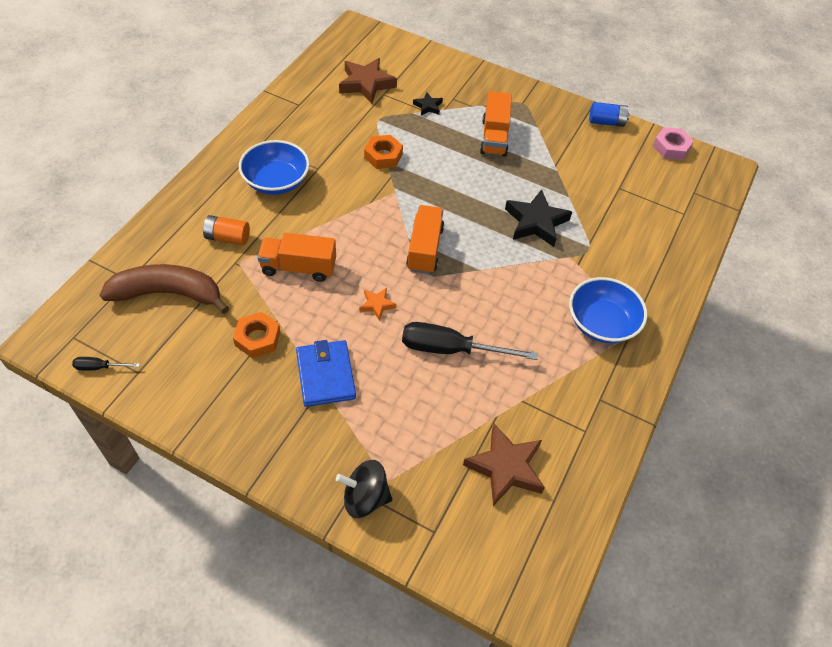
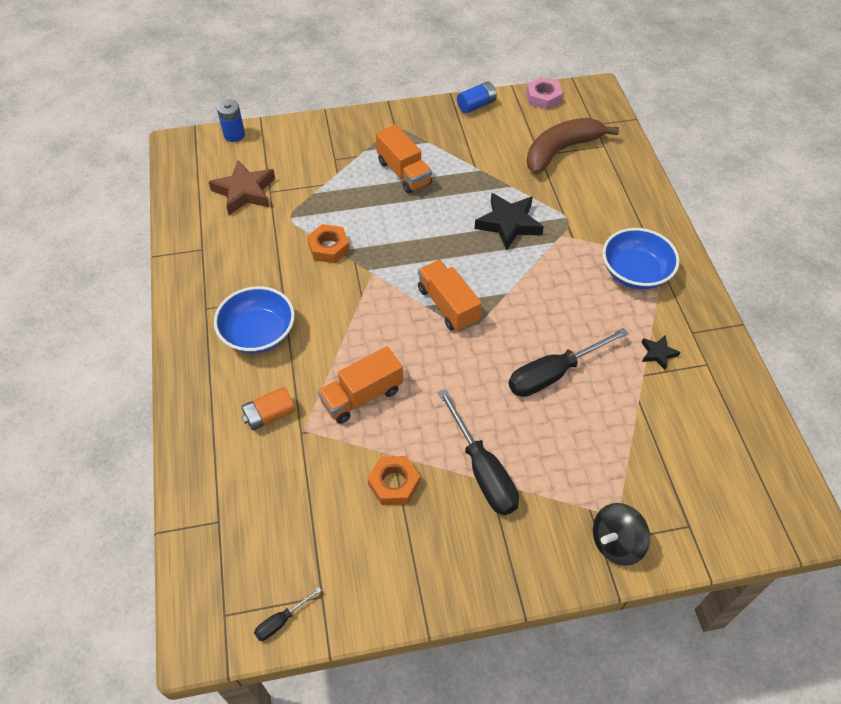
camera: 35 degrees left, 0 degrees up
(168, 294) = (271, 506): brown banana -> brown banana (561, 151)
(325, 375) = (482, 470): blue wallet -> black screwdriver
(377, 305) = (460, 380): orange star -> none
(399, 42) = (234, 135): none -> blue battery
(428, 106) = (321, 179): black star -> black star (658, 354)
(505, 467) = (685, 435): brown star -> none

